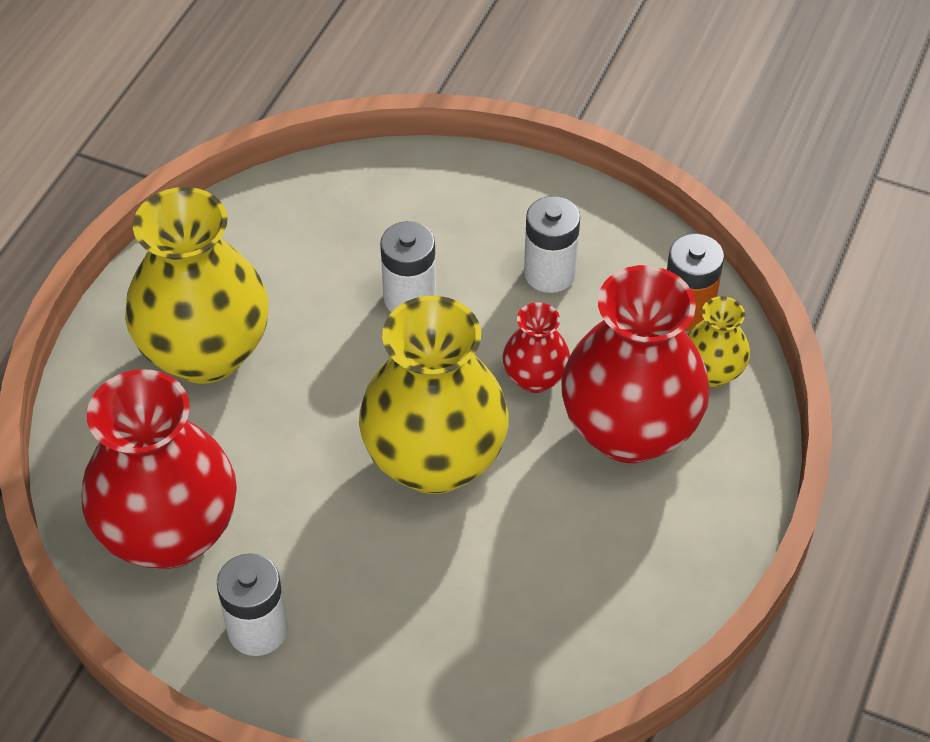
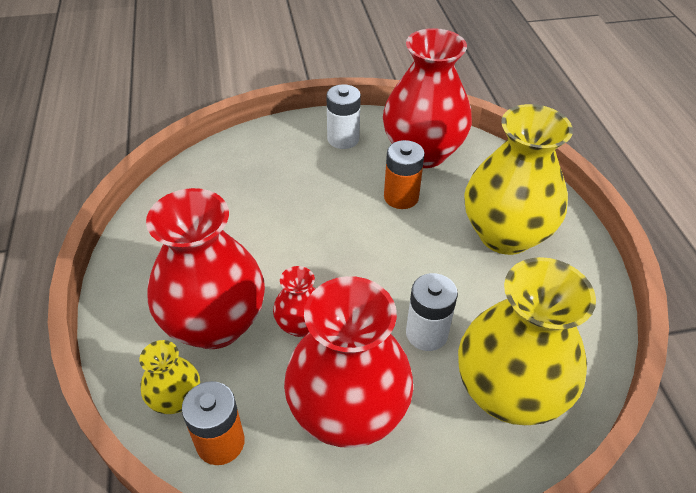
camera: 145 degrees right, 5 degrees down
(274, 475) = (401, 197): none -> orange battery
(434, 460) = (323, 245): yellow vase -> yellow vase (508, 393)
(549, 273) = (348, 412): white battery -> red vase

